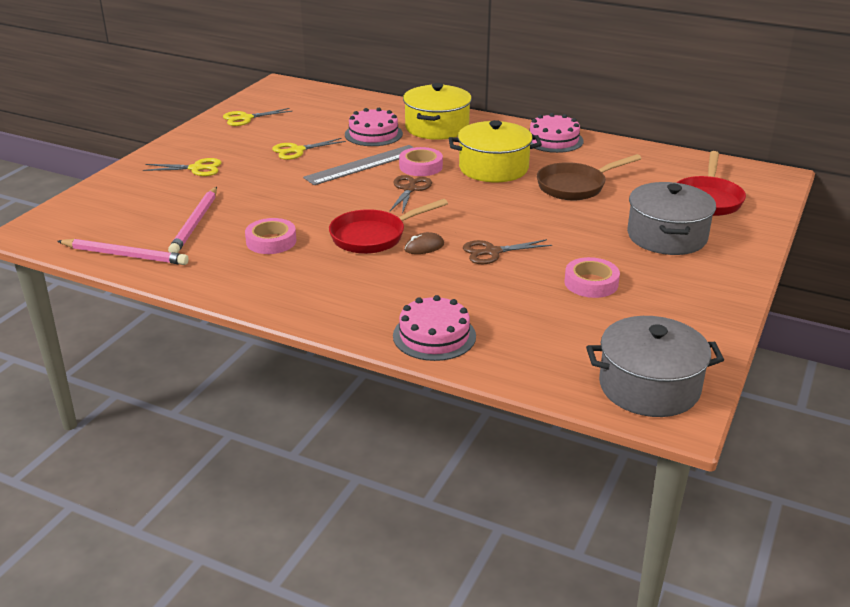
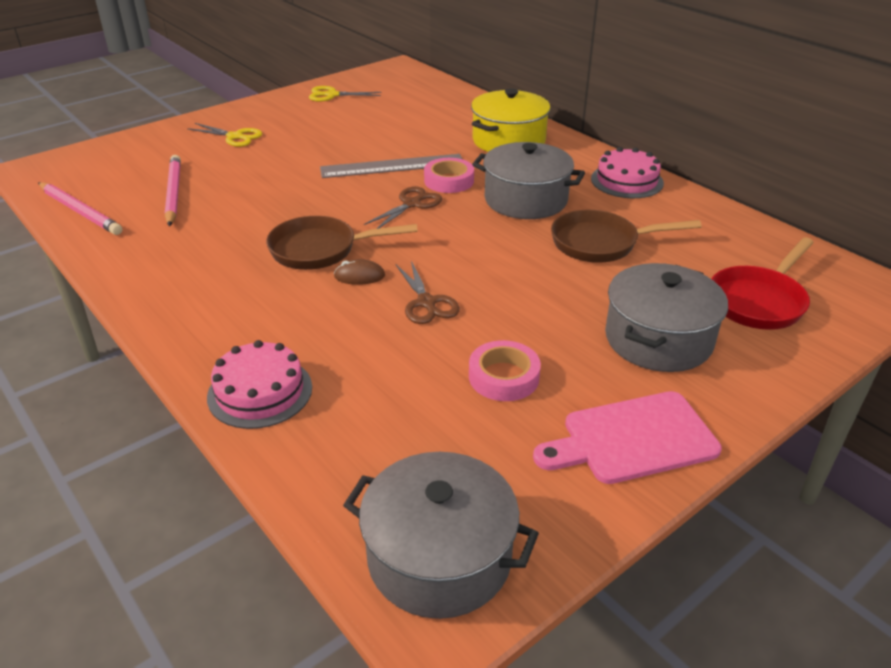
camera: 25 degrees right, 5 degrees up
(195, 223) = (173, 193): pink pencil -> pink pencil turned 135 degrees clockwise
(271, 241) = (218, 230): pink tape -> none
(297, 150) = (344, 137): yellow scissors -> none
(373, 134) = (436, 135): pink cake -> none
(373, 236) = (320, 250): red pan -> brown pan
(492, 252) = (426, 303): brown scissors -> brown scissors turned 120 degrees counterclockwise
(493, 168) = (525, 200): yellow pot -> grey pot
(701, 295) = (632, 439): none -> pink cutting board

